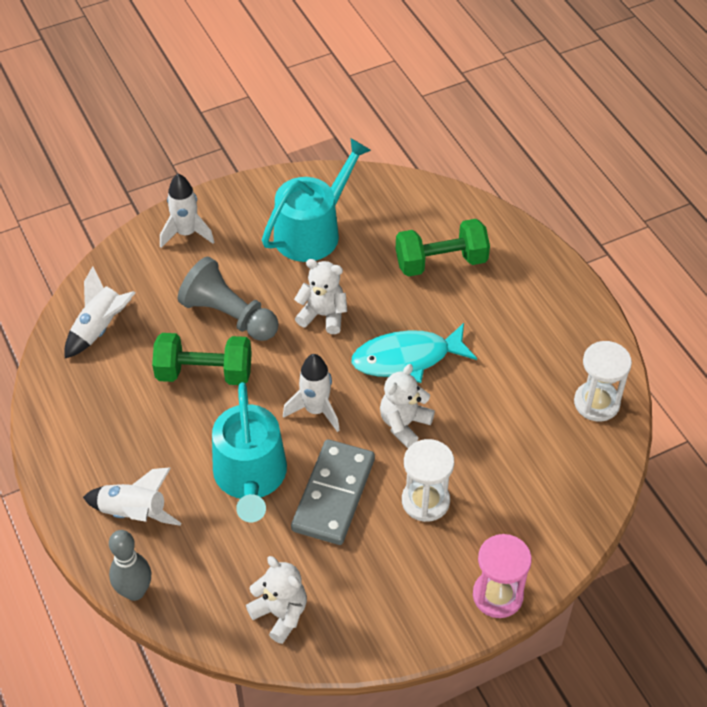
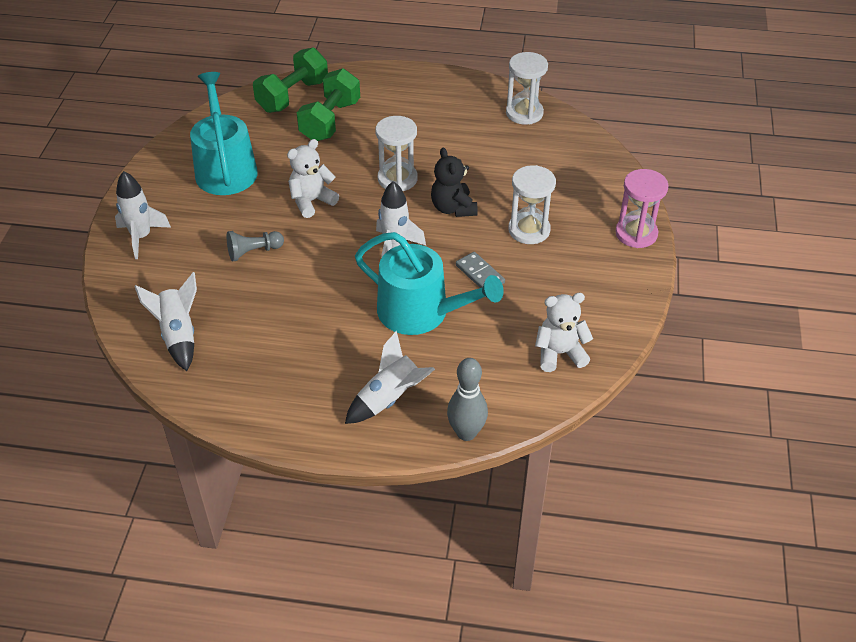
camera: 55 degrees left, 5 degrees down
(204, 373) = (295, 292): green dumbbell -> green dumbbell (292, 96)
(229, 315) = (253, 252): grey pawn -> grey pawn, size x0.56
(333, 494) = (479, 274): grey domino -> grey domino, size x0.51
(404, 424) = (453, 208): white teddy bear -> black teddy bear
(407, 358) = (397, 179): turquoise fish -> white hourglass

